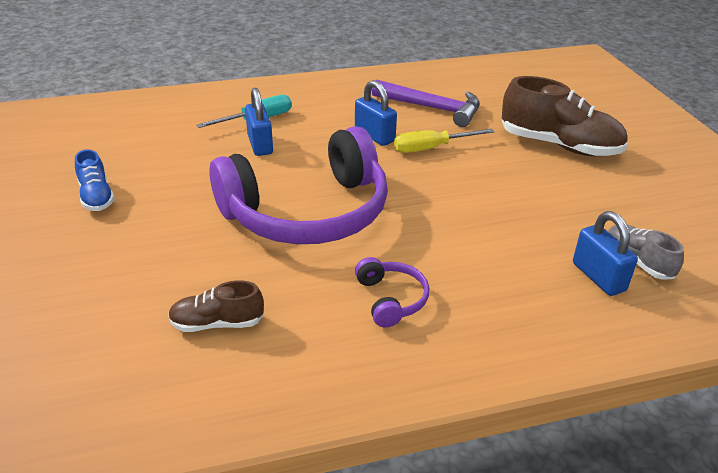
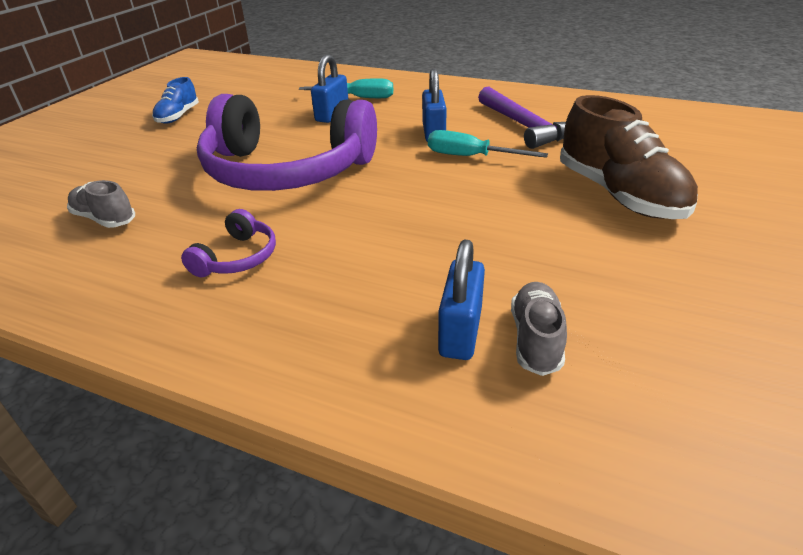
camera: 40 degrees right, 0 degrees up
(217, 323) = (105, 219): brown shoe -> grey shoe
(431, 148) = (470, 157): yellow screwdriver -> turquoise screwdriver

